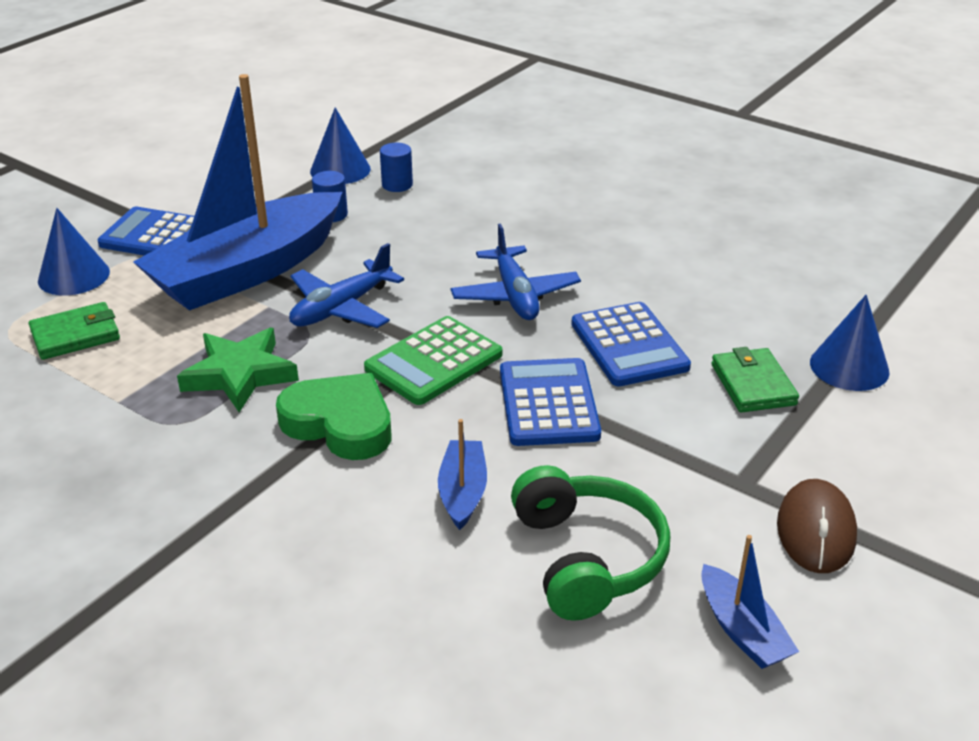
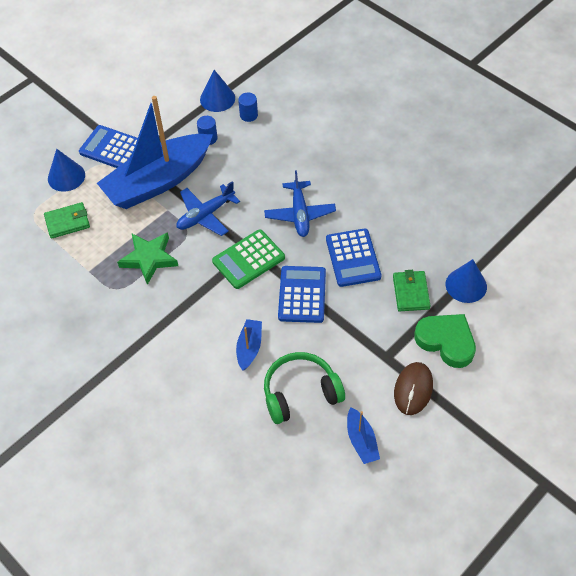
camera: 10 degrees right, 20 degrees up
(340, 423) = (196, 297): green heart -> green heart (446, 341)
(587, 558) = (300, 393): green headphones -> green headphones turned 105 degrees counterclockwise

